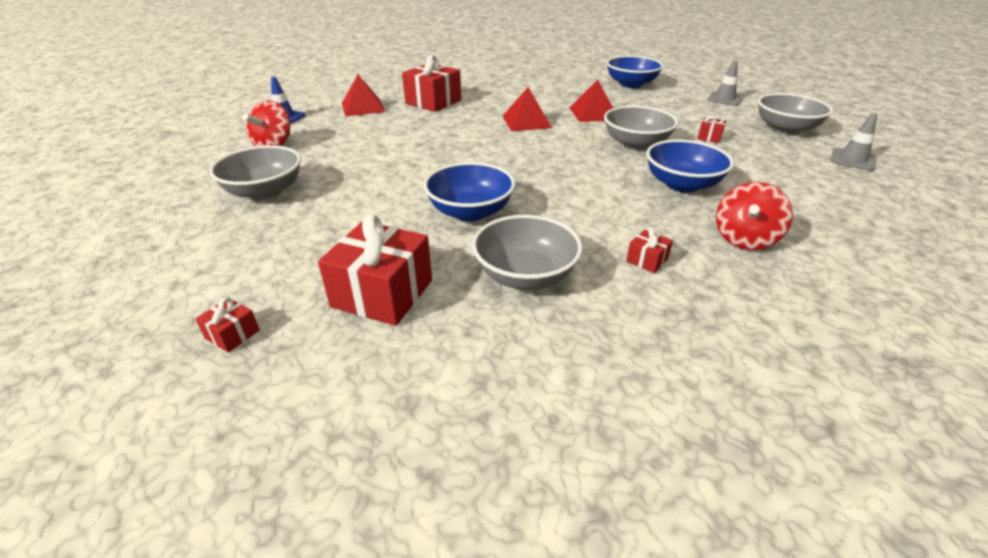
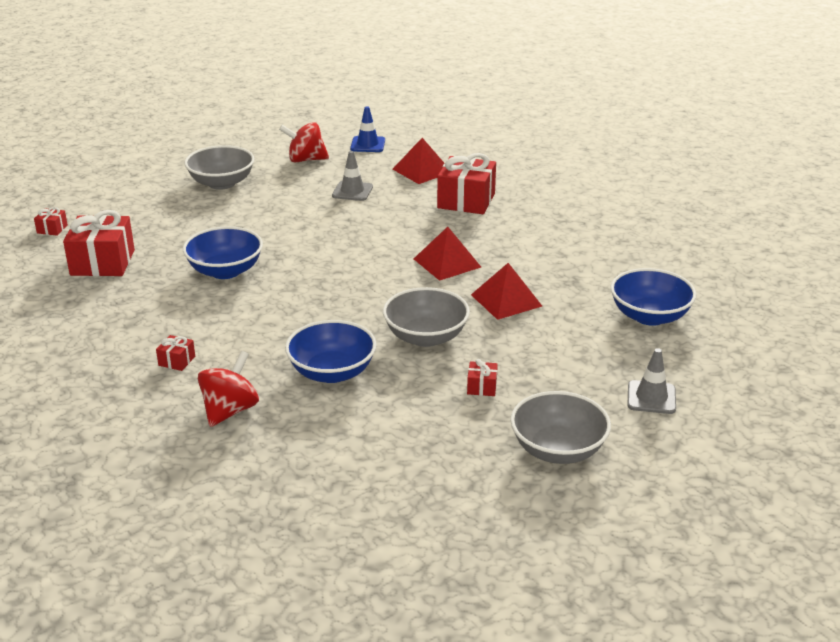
camera: 70 degrees right, 5 degrees down
(525, 275) = (138, 310): grey bowl -> none
(744, 239) = (230, 410): red spinning top -> red spinning top turned 105 degrees clockwise
(852, 160) = (476, 500): grey traffic cone -> grey traffic cone (352, 191)

